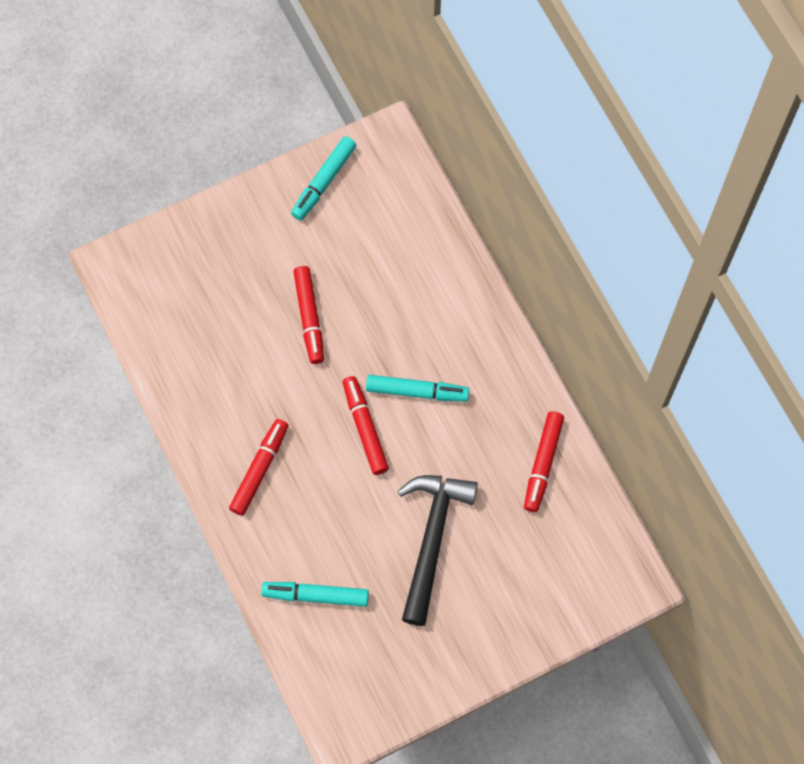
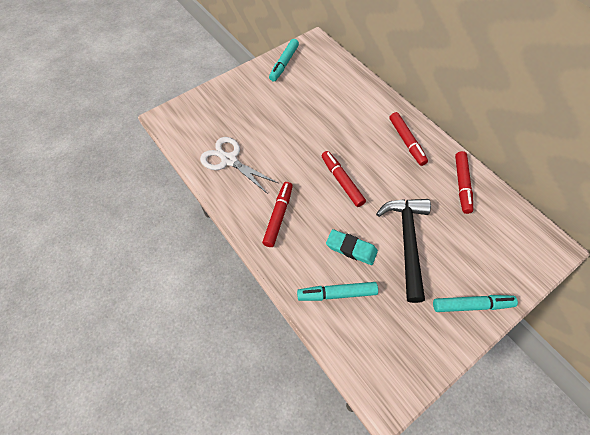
camera: 10 degrees left, 10 degrees down
(202, 362) = (229, 160): none -> white scissors
(309, 317) = (291, 127): red marker -> red marker (406, 142)
(351, 536) = (351, 248): none -> turquoise eraser
(417, 391) = (368, 156): turquoise marker -> turquoise marker (471, 305)

